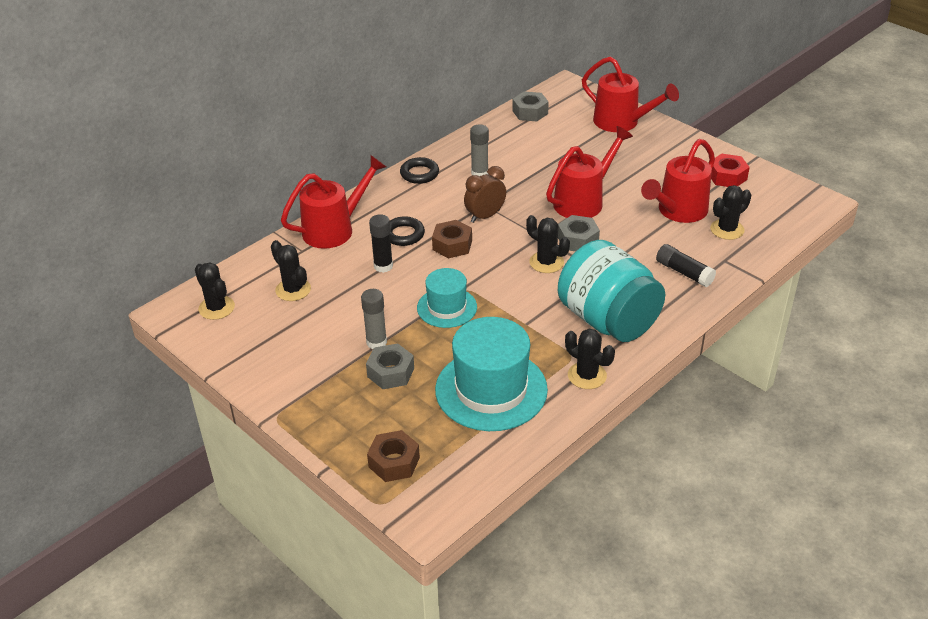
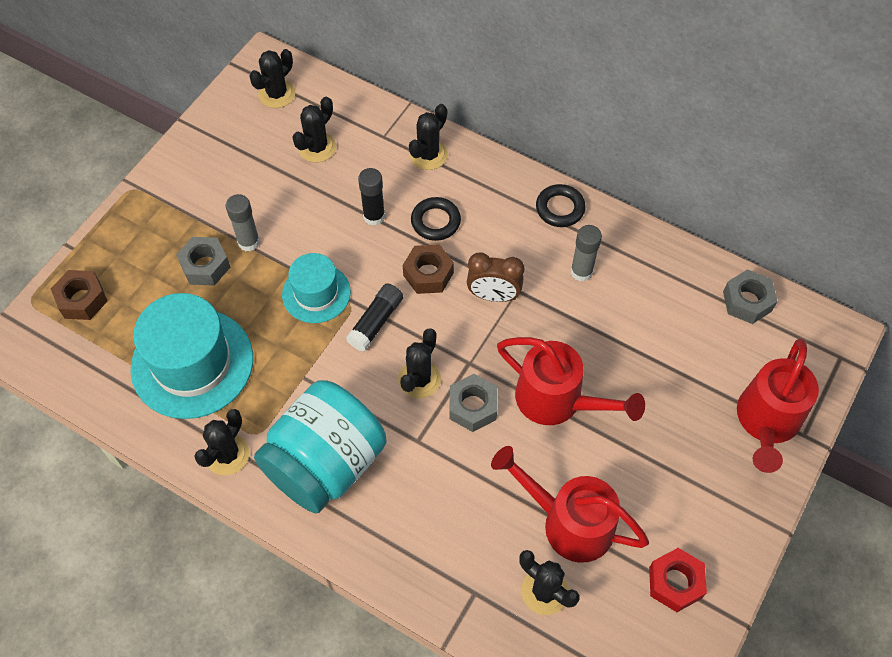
camera: 75 degrees right, 20 degrees up
(335, 229) = (428, 155): red watering can -> black cactus
(485, 216) = (493, 296): brown clock -> brown clock turned 150 degrees clockwise
(684, 272) = (436, 543): black glue stick -> black glue stick (376, 322)

